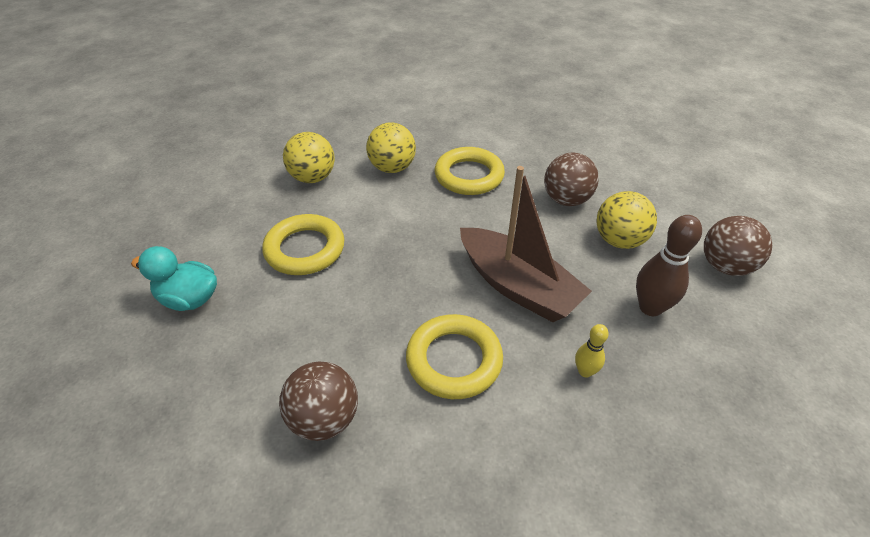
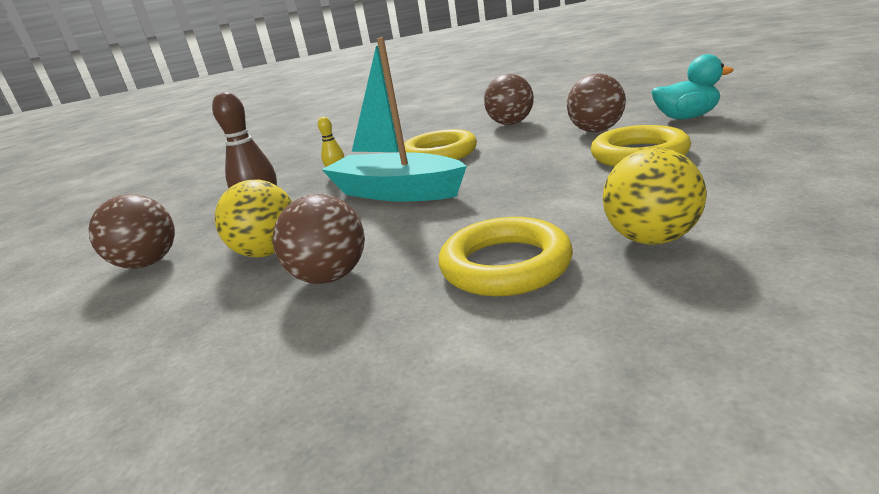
camera: 170 degrees right, 20 degrees down
(278, 319) = (596, 131): none -> brown ball
(313, 178) = (754, 195): yellow ball -> none
(517, 286) = (396, 192): brown boat -> turquoise boat

